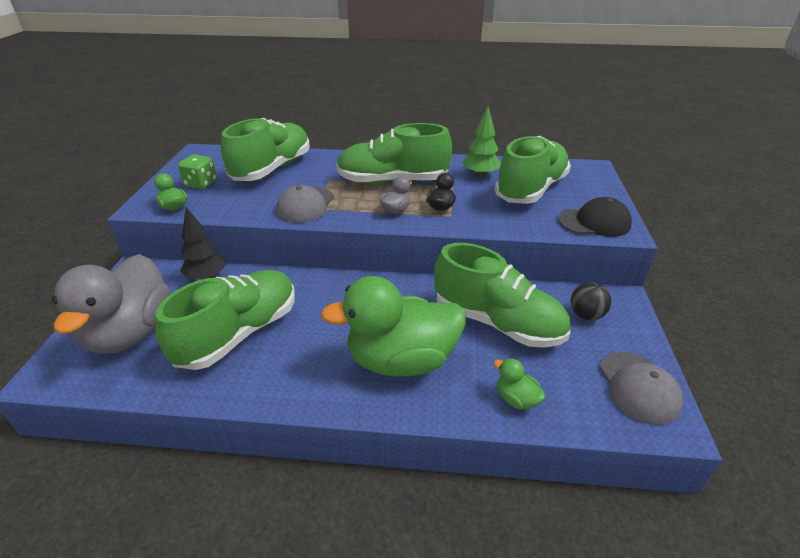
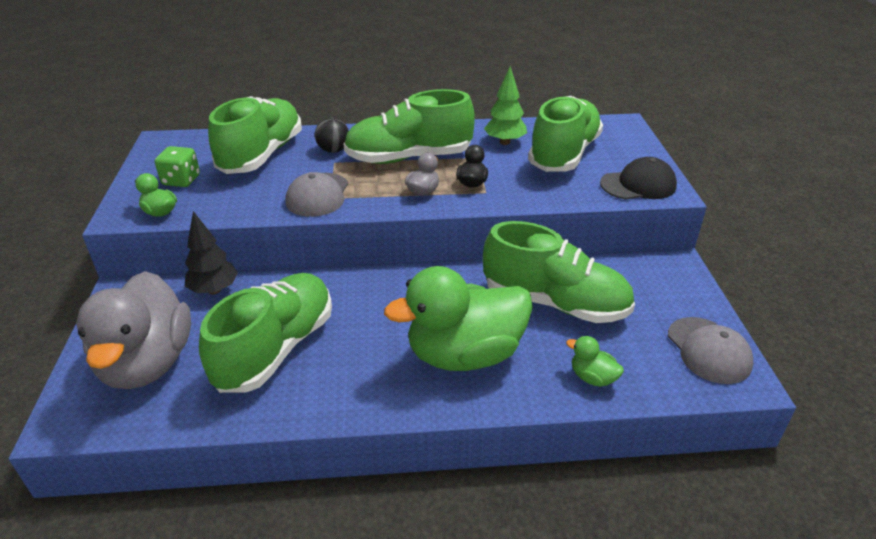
camera: 10 degrees left, 0 degrees up
(586, 315) = (643, 284): black ball -> black ball (333, 150)

